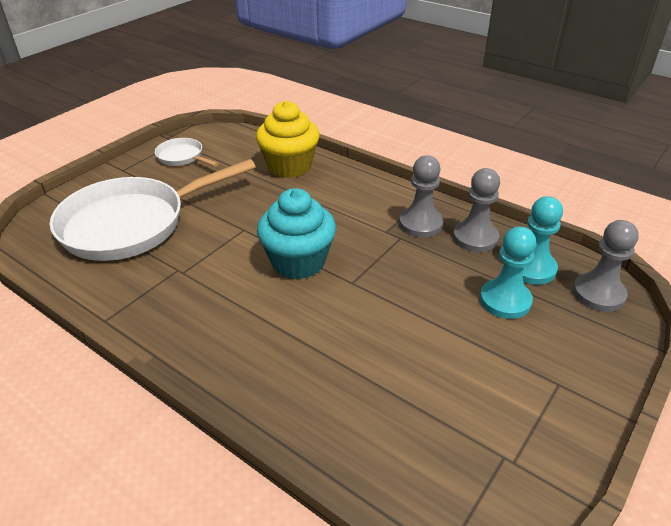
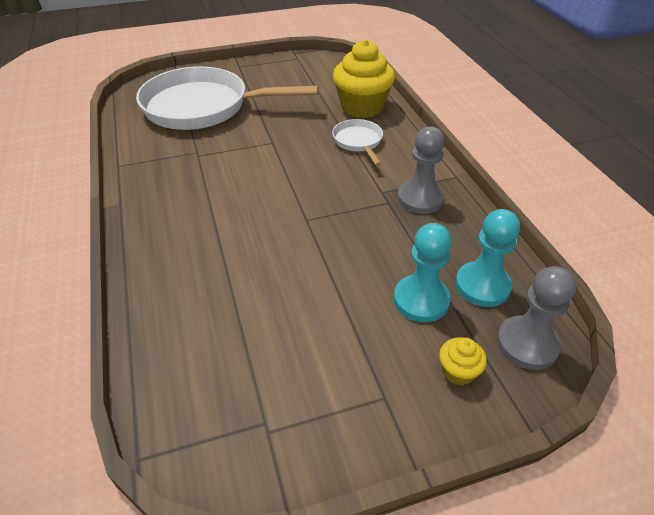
camera: 35 degrees right, 5 degrees up
(182, 157) = (289, 71): white pan -> white pan (358, 142)
(298, 262) = (284, 184): turquoise cupcake -> none
(475, 238) = (458, 233): grey pawn -> none
(581, 337) = (458, 372): none -> yellow cupcake

